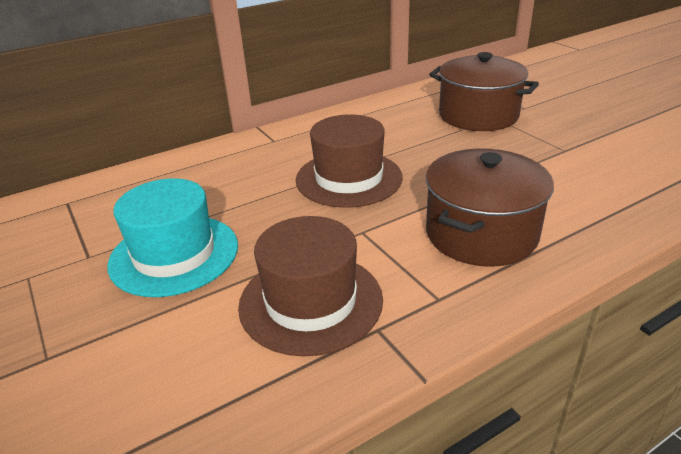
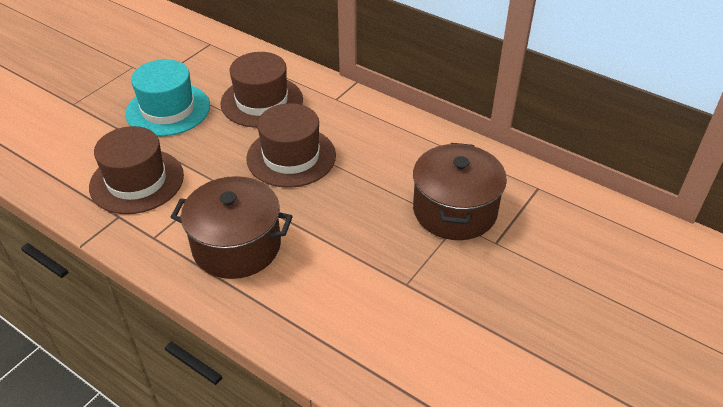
camera: 65 degrees right, 10 degrees up
(233, 182) = (262, 101): none -> brown hat

